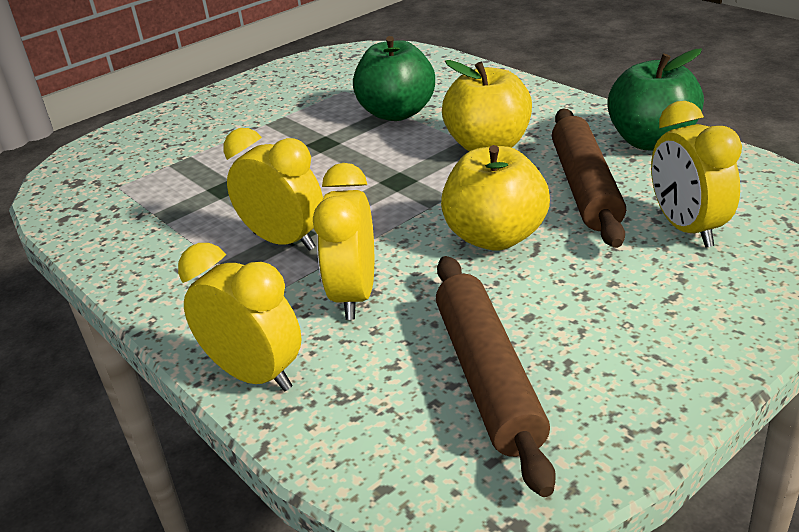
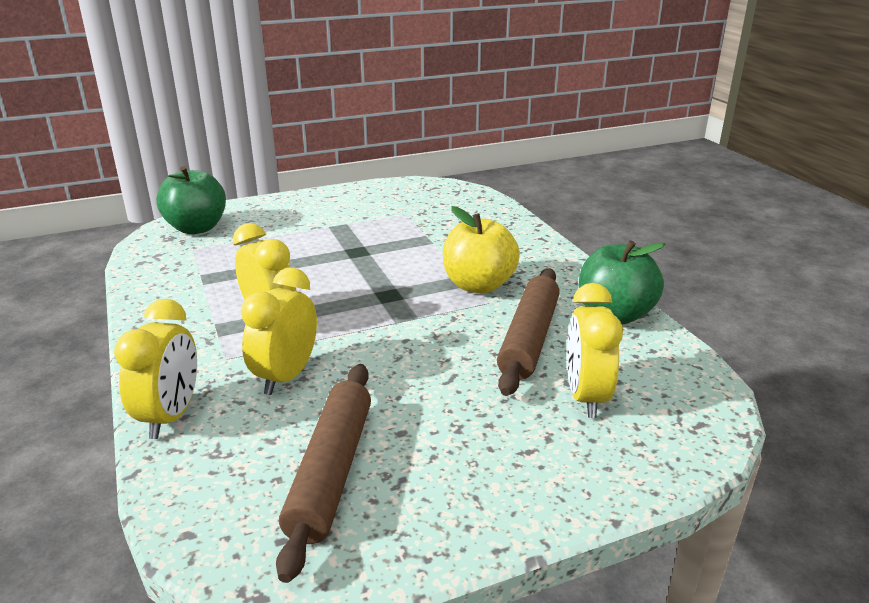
camera: 15 degrees right, 5 degrees down
(255, 375) = (170, 416): yellow clock -> yellow clock turned 45 degrees clockwise
(397, 113) = (430, 241): green apple -> green apple (196, 228)
(495, 237) = (426, 360): yellow apple -> none

